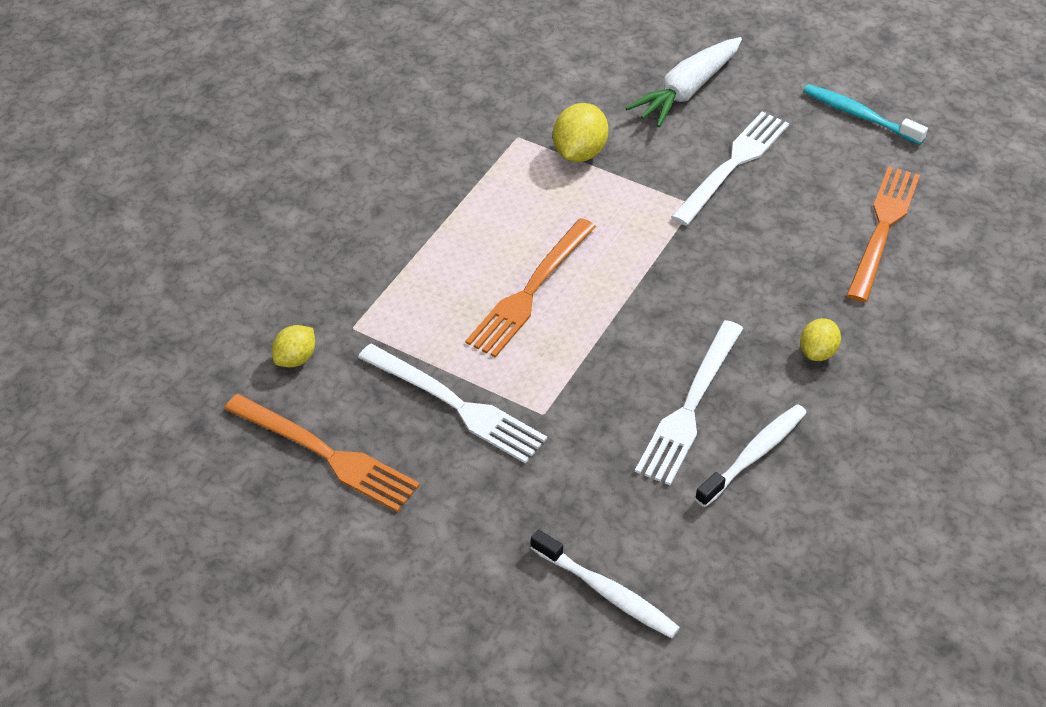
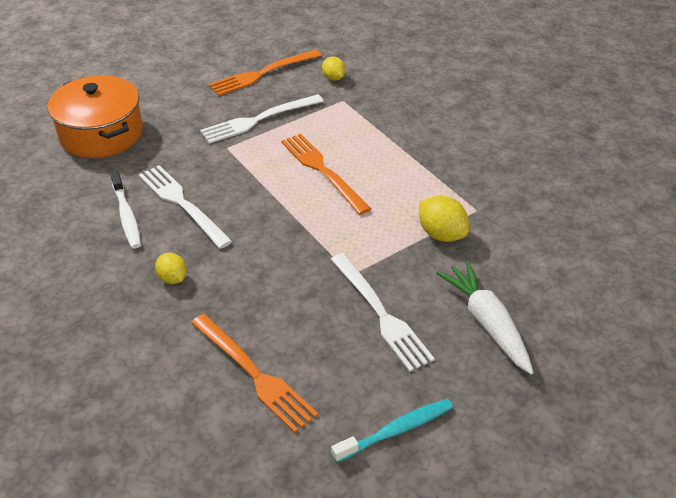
camera: 115 degrees right, 5 degrees down
(606, 592) = (101, 133): white toothbrush -> orange pot

